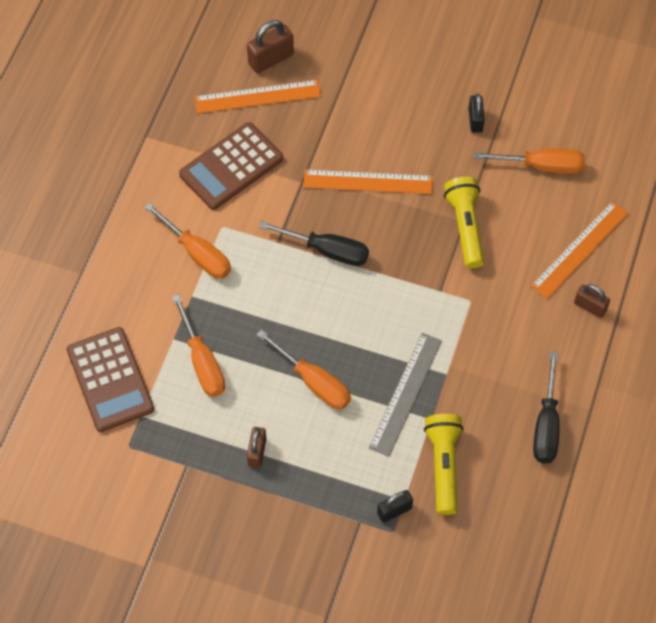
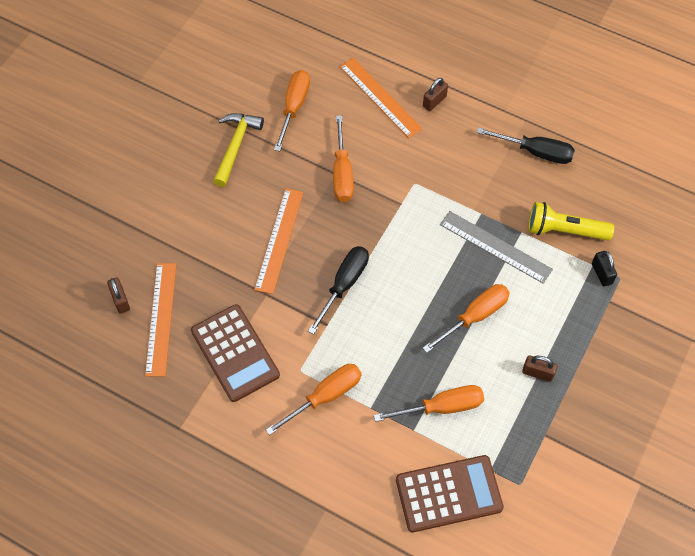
camera: 80 degrees left, 0 degrees up
(271, 59) = (120, 300): brown padlock -> brown padlock, size x0.66
(465, 227) = (342, 173): yellow flashlight -> orange screwdriver
(475, 120) = (235, 146): black padlock -> yellow hammer

